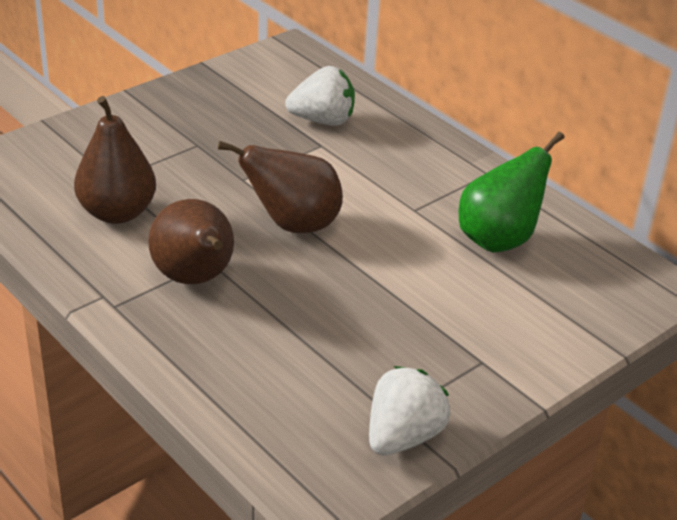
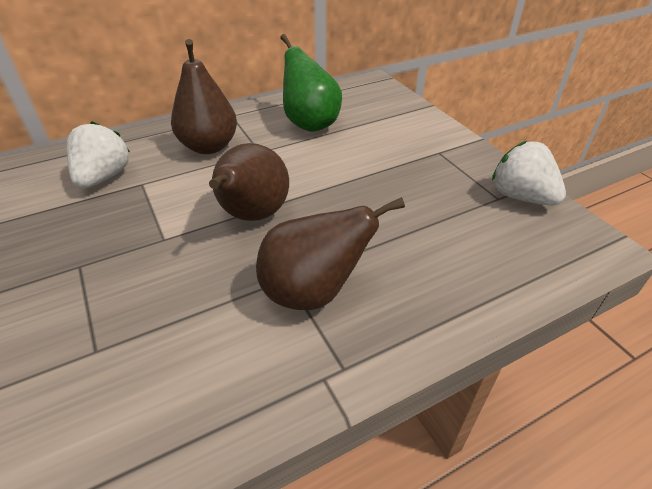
camera: 75 degrees left, 5 degrees up
(117, 212) = (168, 351): brown pear -> brown pear (209, 146)

